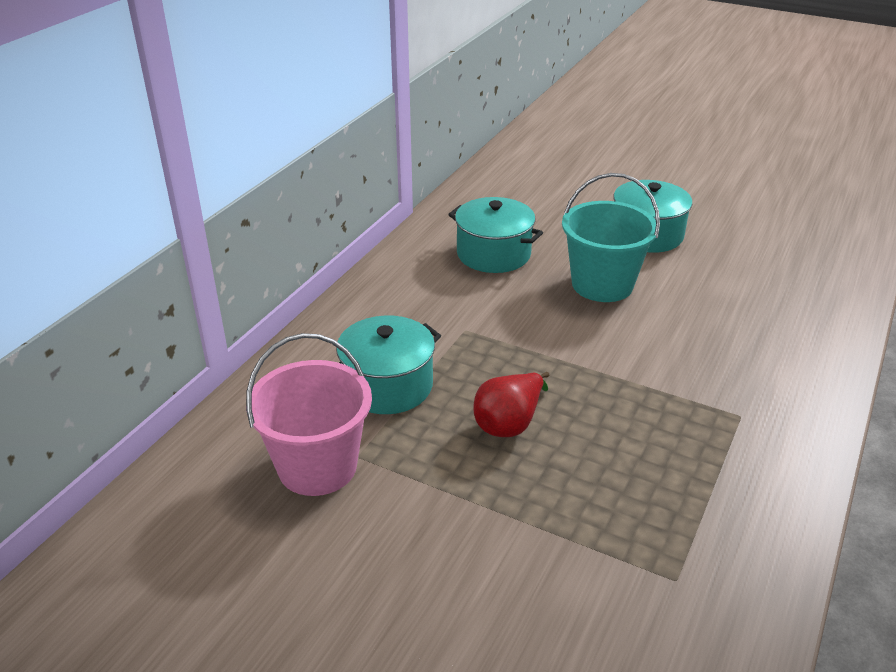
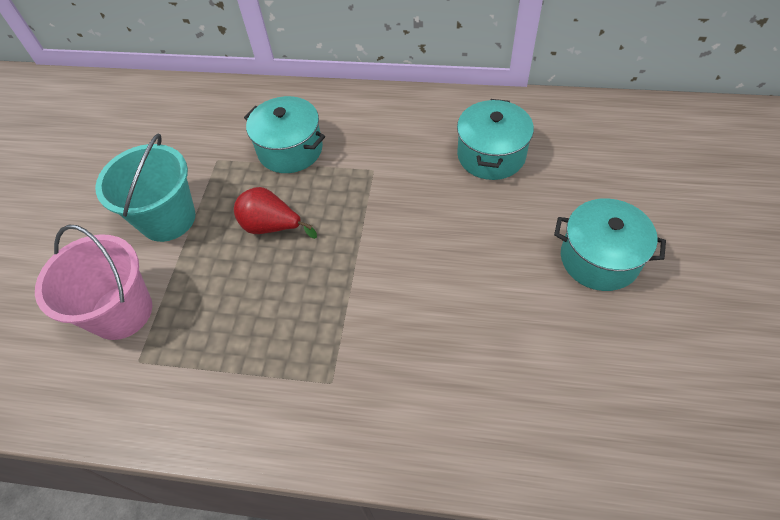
camera: 75 degrees right, 20 degrees up
(317, 466) = (203, 145): pink bucket -> pink bucket (121, 312)
(602, 284) = (485, 241): turquoise bucket -> turquoise bucket (168, 219)

